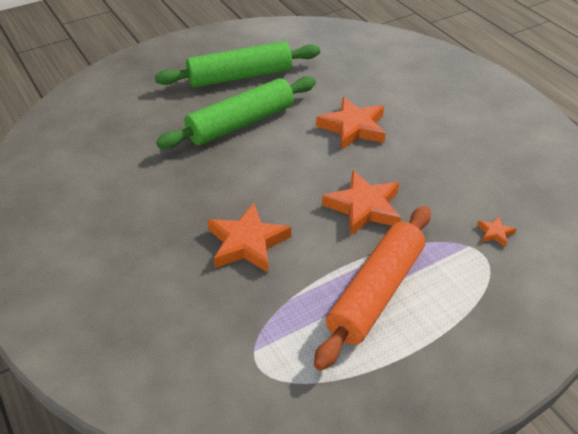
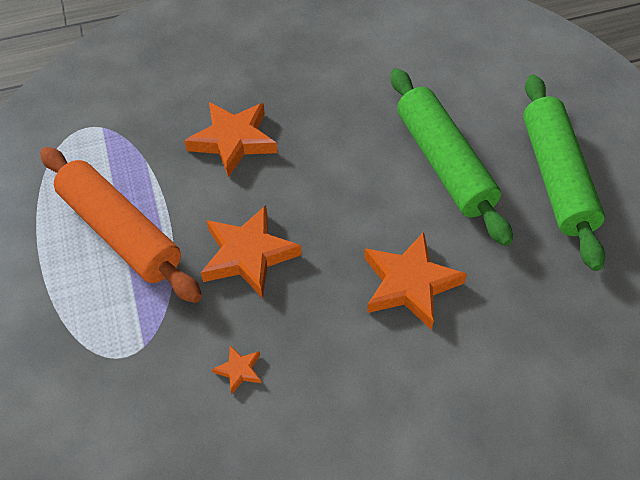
camera: 105 degrees right, 10 degrees up
(495, 233) = (151, 385): orange star -> orange star (239, 370)

